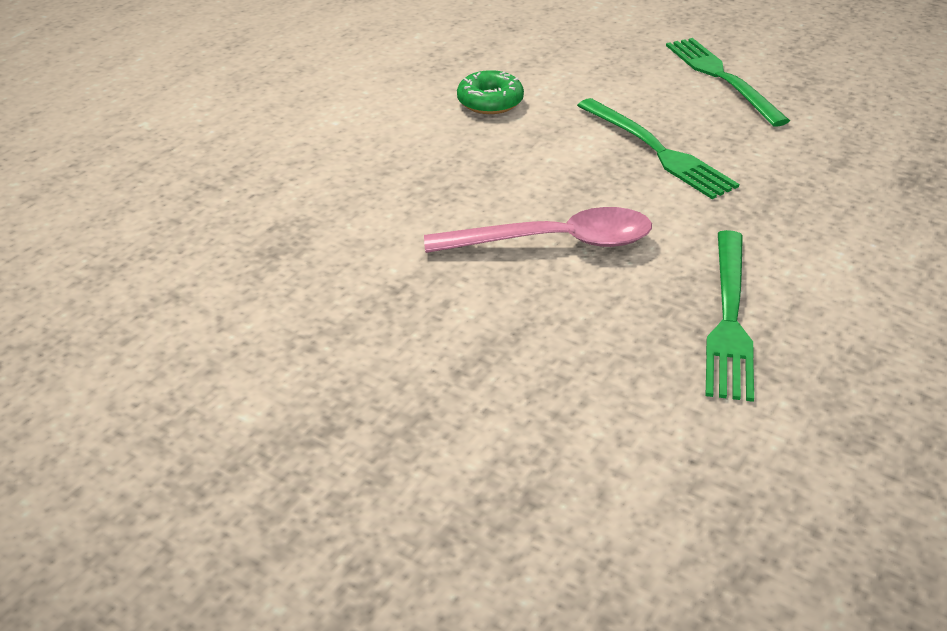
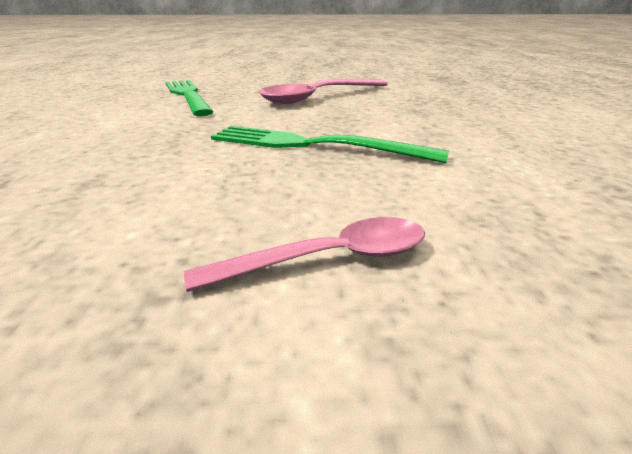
camera: 145 degrees right, 10 degrees down
(490, 102) = (530, 142): green donut -> none
(722, 78) = (330, 259): green fork -> pink spoon

